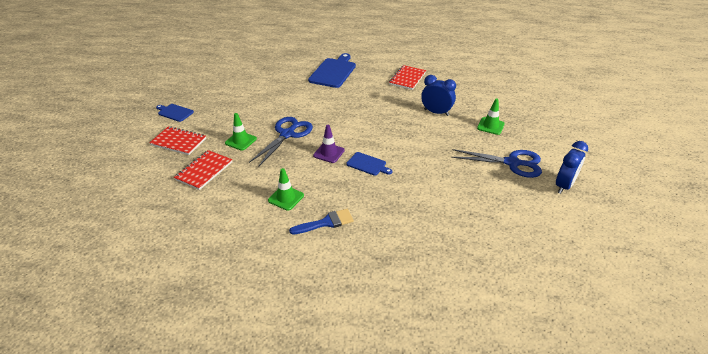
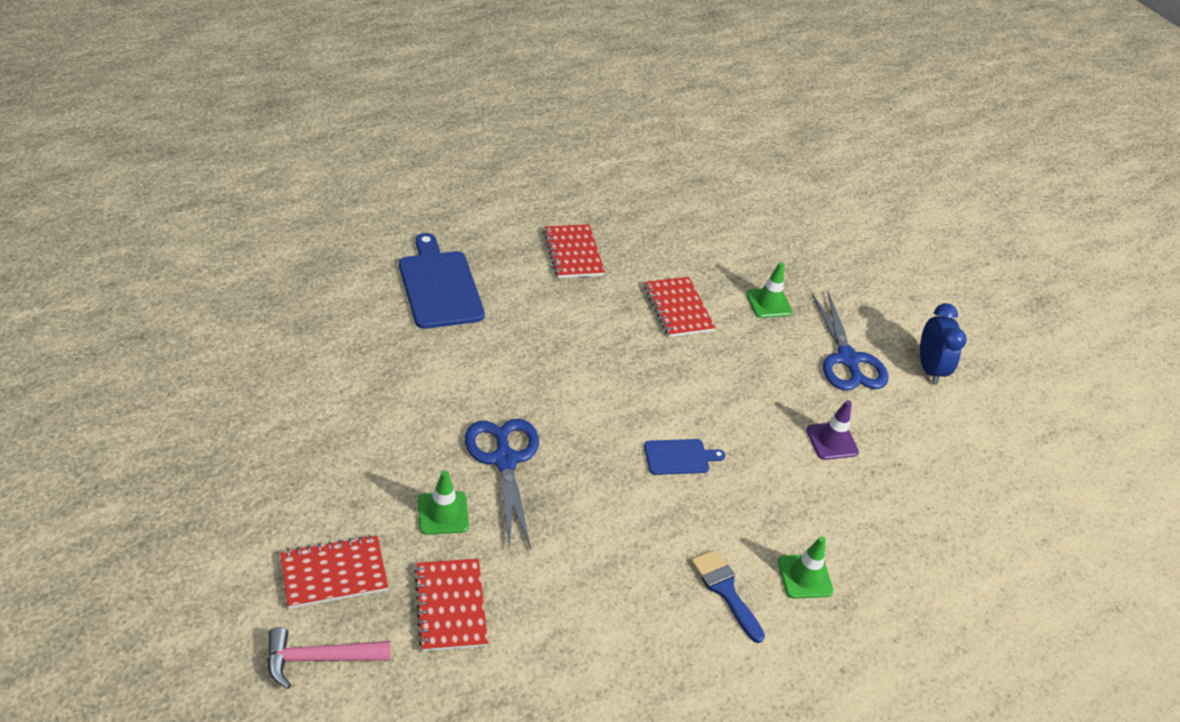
camera: 45 degrees left, 5 degrees up
(140, 164) = (320, 658): none -> pink hammer
(174, 112) = (245, 513): blue cutting board -> none
(286, 198) = (630, 582): green traffic cone -> green traffic cone (804, 576)
(326, 222) = (725, 590): blue brush -> blue brush turned 60 degrees counterclockwise
(329, 153) = (605, 465): purple traffic cone -> purple traffic cone (831, 441)
(436, 112) = (678, 309): blue clock -> red notebook
(512, 163) = (847, 359): blue scissors -> blue scissors turned 105 degrees clockwise

